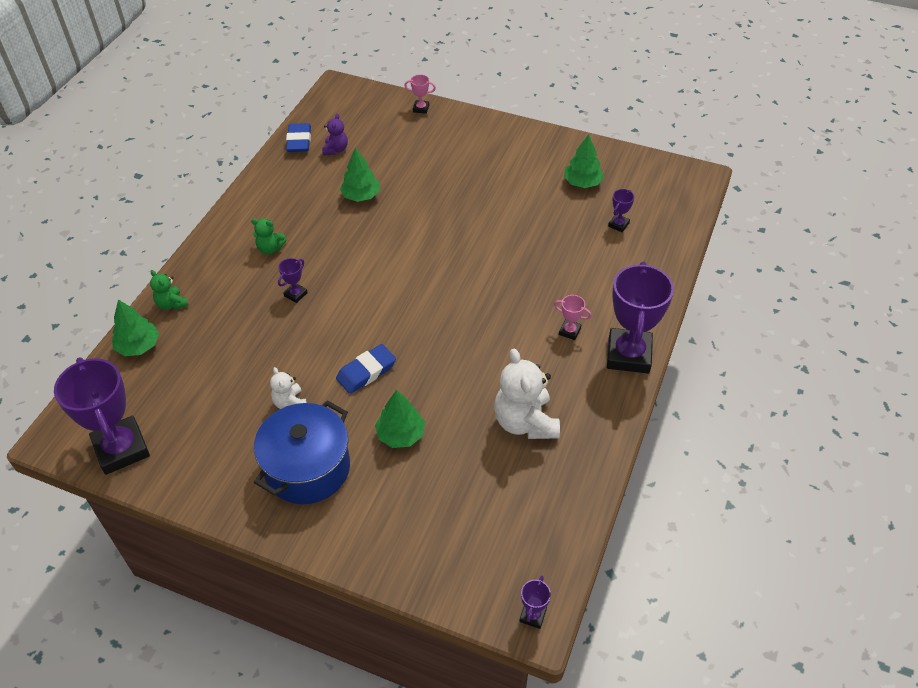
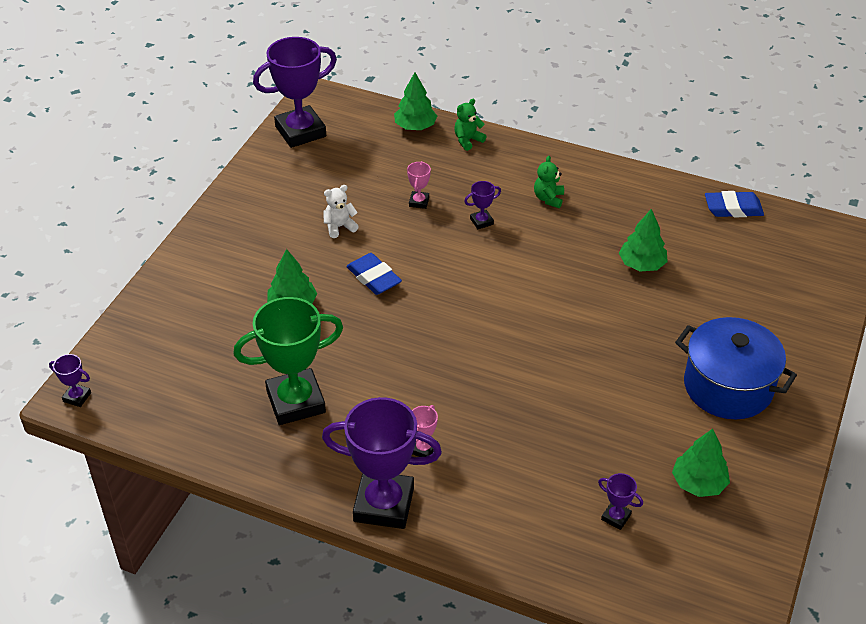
camera: 90 degrees right, 5 degrees down
(295, 294) = (481, 221): purple trophy -> purple trophy turned 60 degrees counterclockwise
(307, 468) = (263, 243): blue pot -> blue pot (728, 386)
(335, 150) = (723, 239): purple teddy bear -> none
(421, 108) = (825, 315): pink trophy -> pink trophy (419, 202)
(525, 422) = (296, 401): white teddy bear -> green trophy

